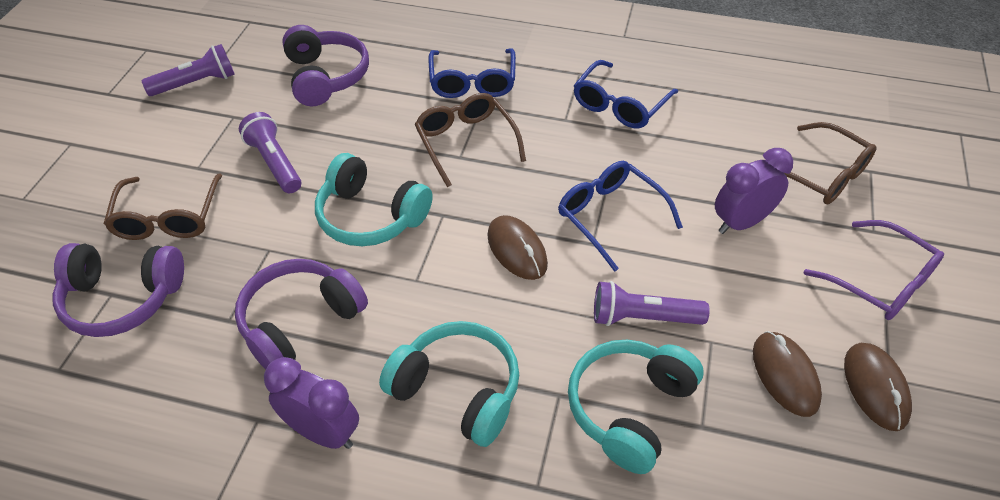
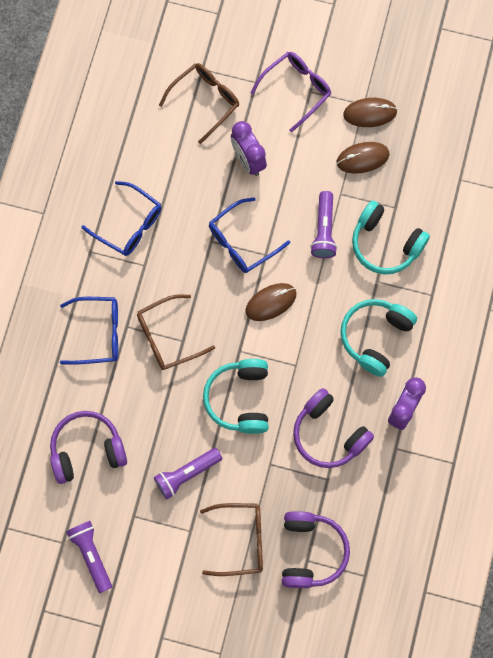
camera: 90 degrees left, 25 degrees up
(371, 216) = (240, 399): turquoise headphones -> turquoise headphones turned 150 degrees clockwise

